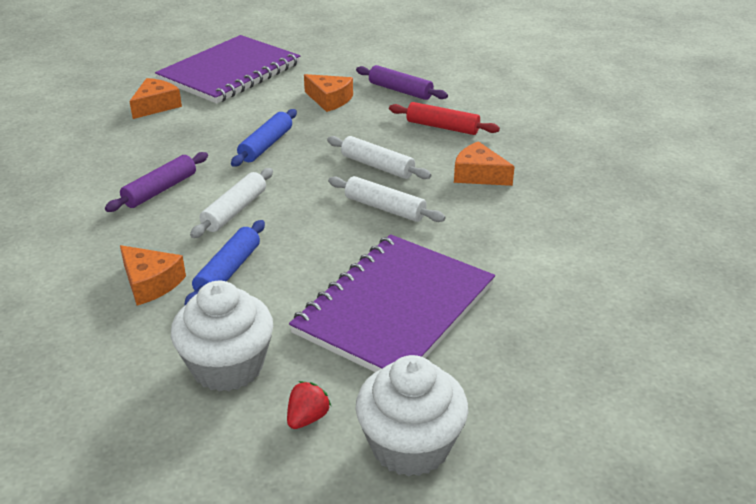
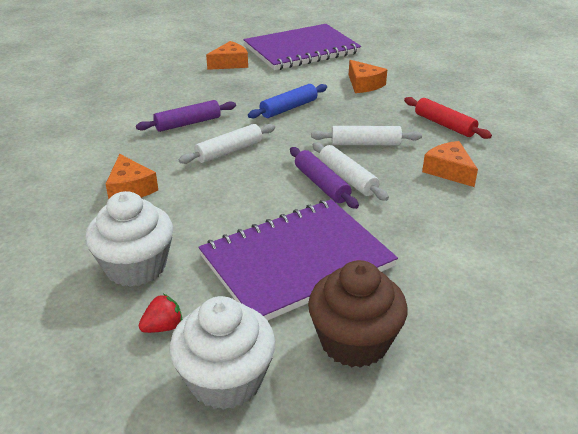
camera: 25 degrees right, 0 degrees up
(228, 271) = (191, 195): blue rolling pin -> none
(377, 166) = (365, 144): white rolling pin -> white rolling pin turned 60 degrees counterclockwise
(400, 91) = (428, 89): purple rolling pin -> purple rolling pin (321, 184)
(504, 368) = (354, 341): none -> brown cupcake

